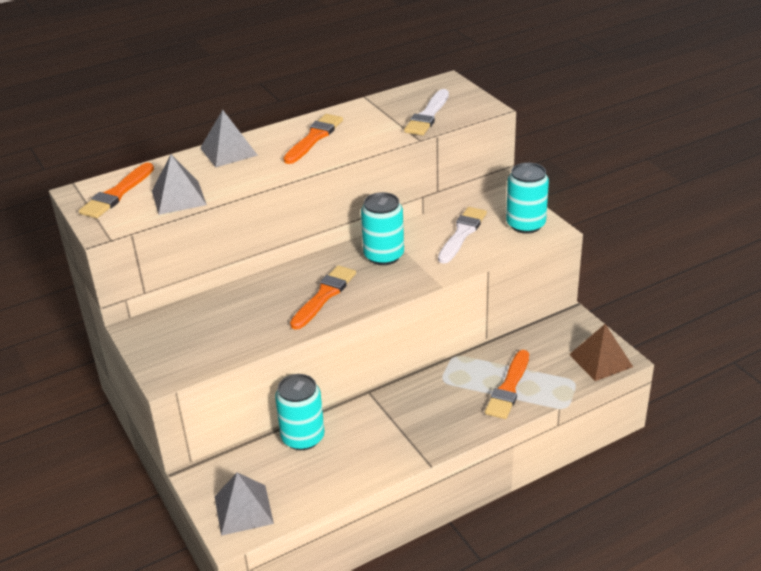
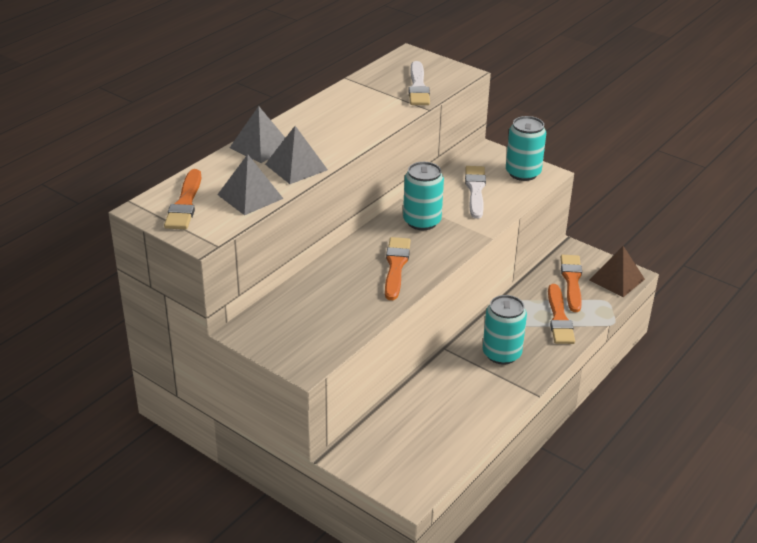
camera: 25 degrees left, 0 degrees up
(243, 509) = (405, 473): grey pyramid -> grey pyramid (296, 167)
(303, 437) = (414, 400): turquoise can -> turquoise can (501, 354)
(314, 138) = (331, 122): orange brush -> orange brush (571, 281)

